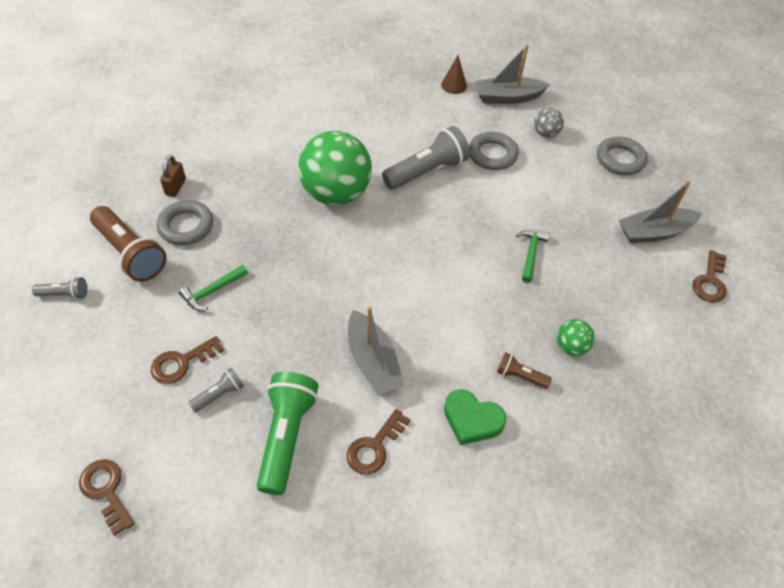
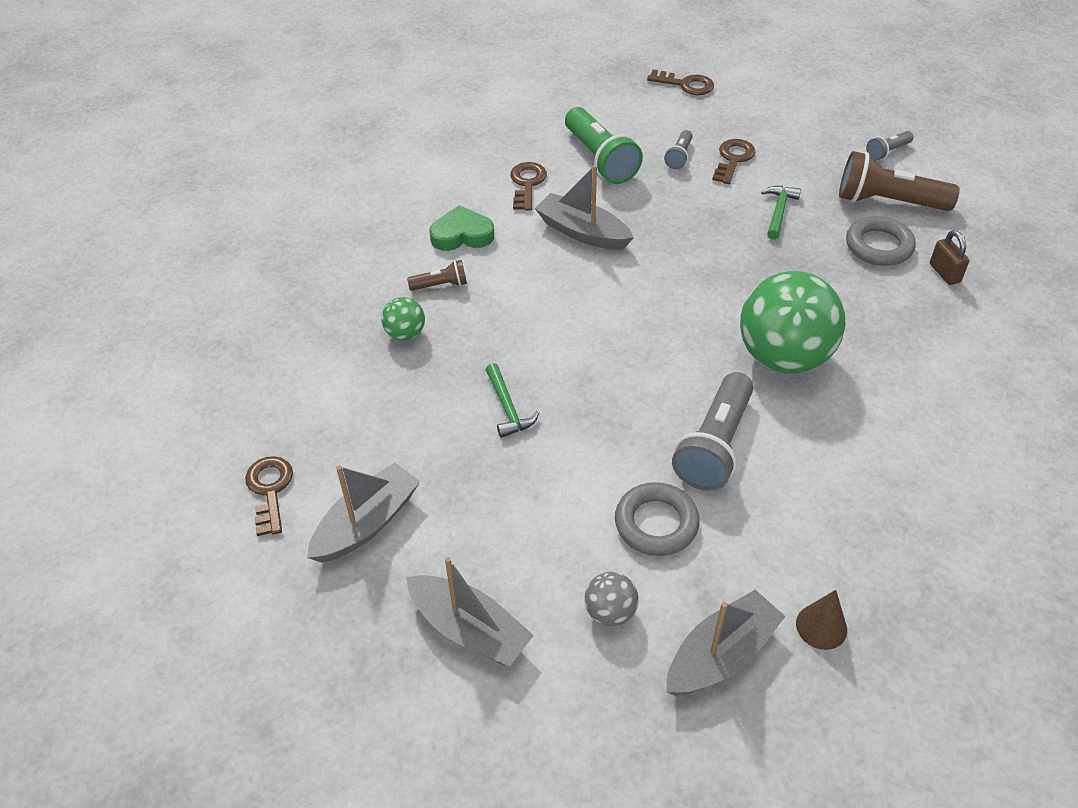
camera: 150 degrees right, 5 degrees down
(620, 159) = (469, 629): grey ring -> grey boat

